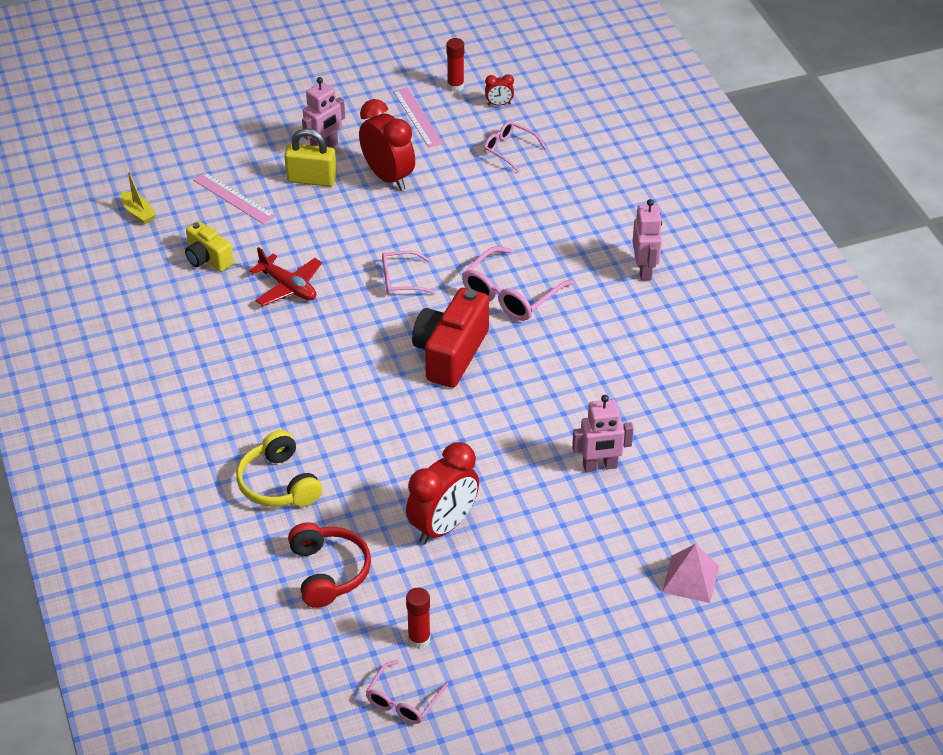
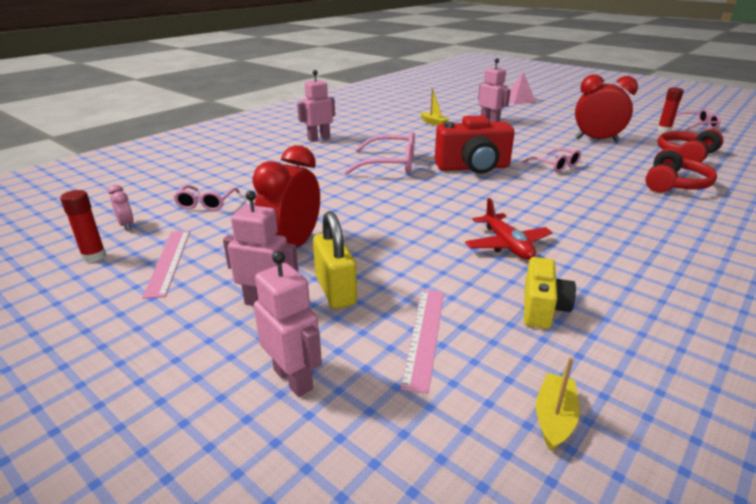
camera: 120 degrees left, 15 degrees down
(247, 141) = (293, 379): none -> pink robot
(278, 484) = (674, 184): yellow headphones -> red headphones
(288, 287) = (507, 245): red plane -> red plane turned 150 degrees clockwise
(400, 280) = (427, 201): pink glasses -> pink glasses (555, 165)
(417, 117) = (169, 261): pink ruler -> pink ruler turned 45 degrees counterclockwise
(499, 104) = (126, 225): red clock -> pink clock
(636, 402) = (433, 123): none -> yellow boat

